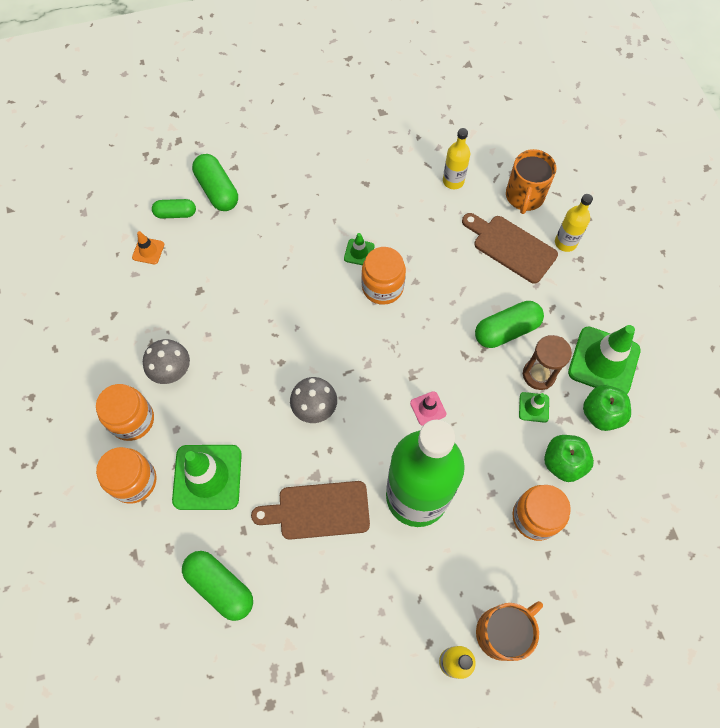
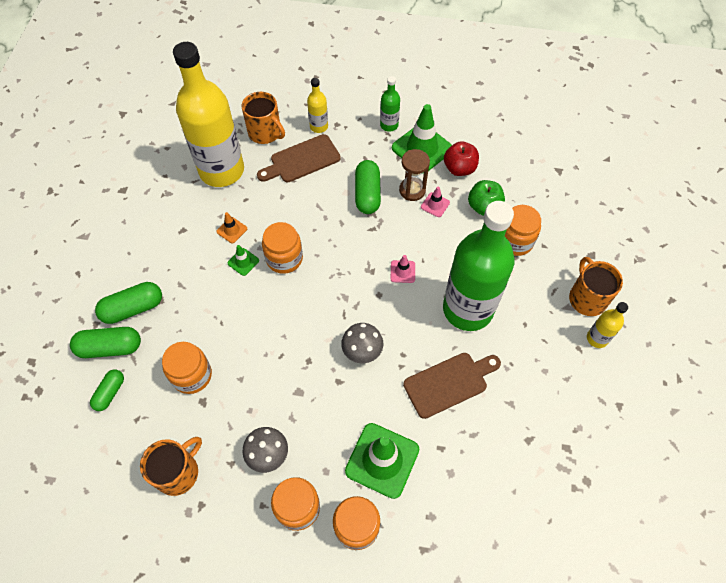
camera: 65 degrees left, 5 degrees down
(126, 304) = (178, 472): none -> orange mug
(148, 251) = (133, 432): orange traffic cone -> orange traffic cone (232, 230)
(220, 269) = (192, 375): none -> orange jar
(220, 587) = (480, 485): green capsule -> green capsule (133, 308)
(318, 510) = (449, 383): brown cutting board -> brown cutting board turned 135 degrees counterclockwise
(453, 181) = (221, 170): yellow bottle -> yellow bottle, size x2.39
(533, 407) = (435, 205): green traffic cone -> pink traffic cone
(601, 414) = (459, 168): green apple -> red apple
(614, 312) = (389, 125): none -> green bottle

